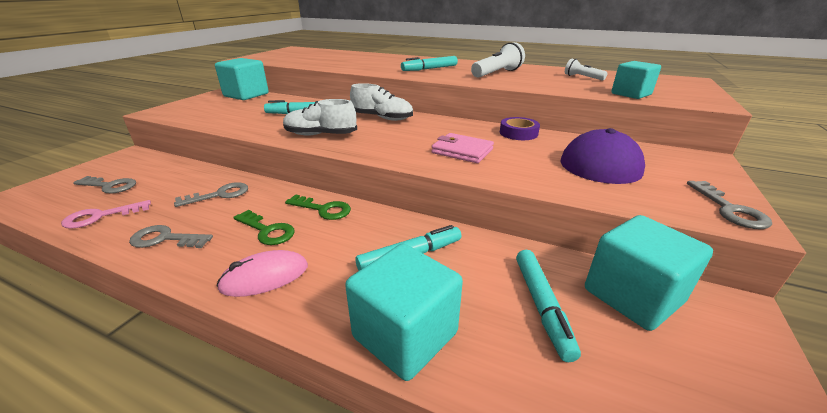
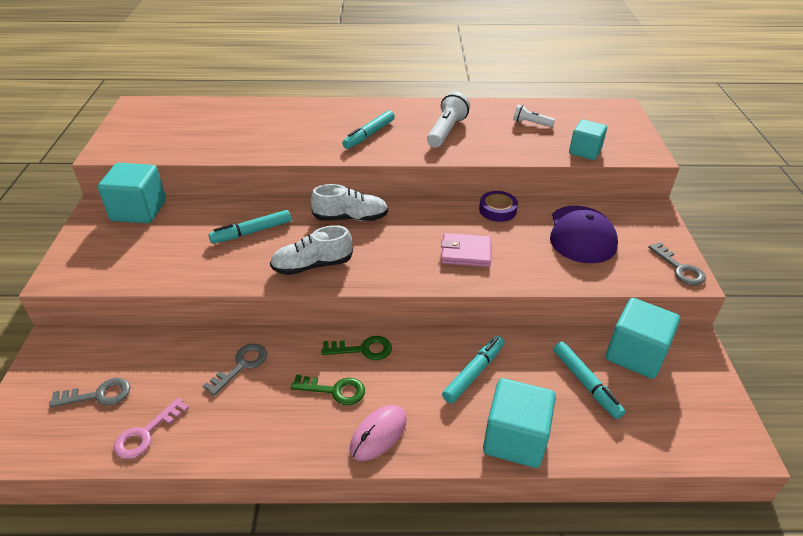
camera: 25 degrees left, 10 degrees up
(165, 239) = (249, 433): grey key -> none

